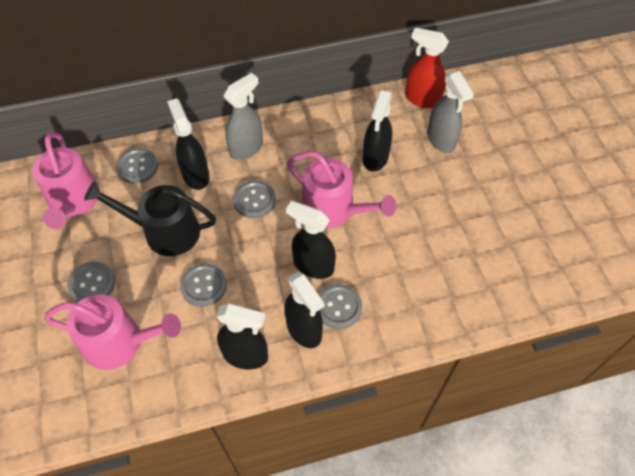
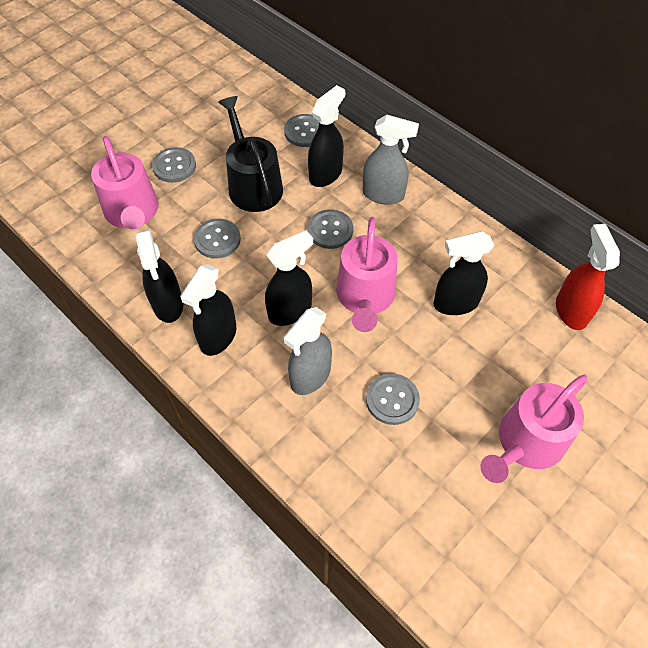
camera: 60 degrees right, 0 degrees up
(74, 201) = (242, 112): pink watering can -> pink watering can (526, 443)
(313, 265) = (290, 311): black spray bottle -> black spray bottle turned 60 degrees clockwise
(338, 307) = (258, 354): grey button -> grey button (392, 400)
(441, 140) = (529, 354): grey spray bottle -> grey spray bottle (310, 376)

